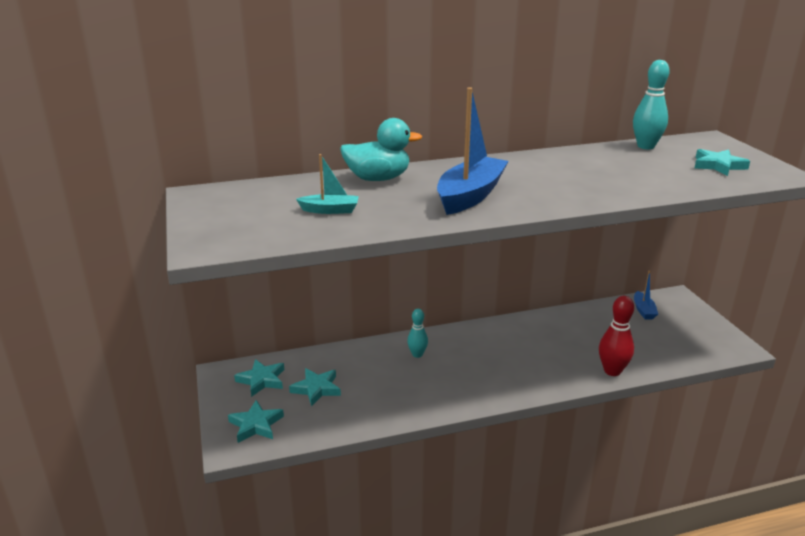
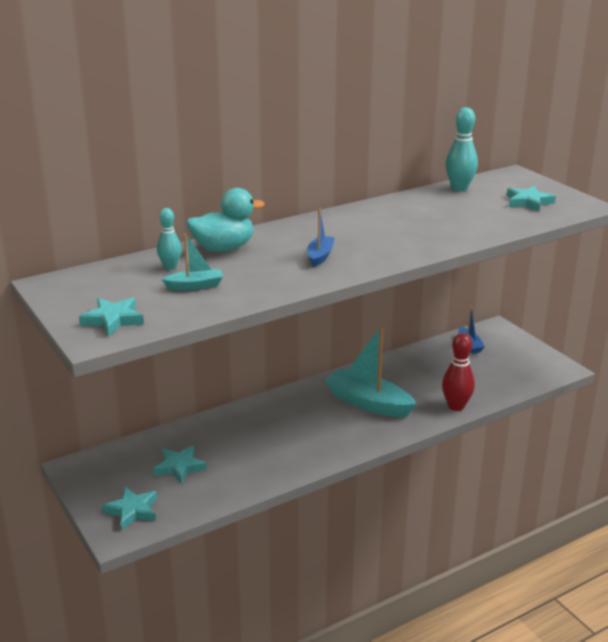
camera: 15 degrees left, 0 degrees up
(262, 380) = (119, 467): turquoise star -> turquoise star (113, 320)
(417, 354) = (267, 419): turquoise bowling pin -> turquoise bowling pin (170, 267)
(470, 196) = (320, 256): blue boat -> blue boat, size x0.51
(522, 354) = (368, 403): none -> turquoise boat

